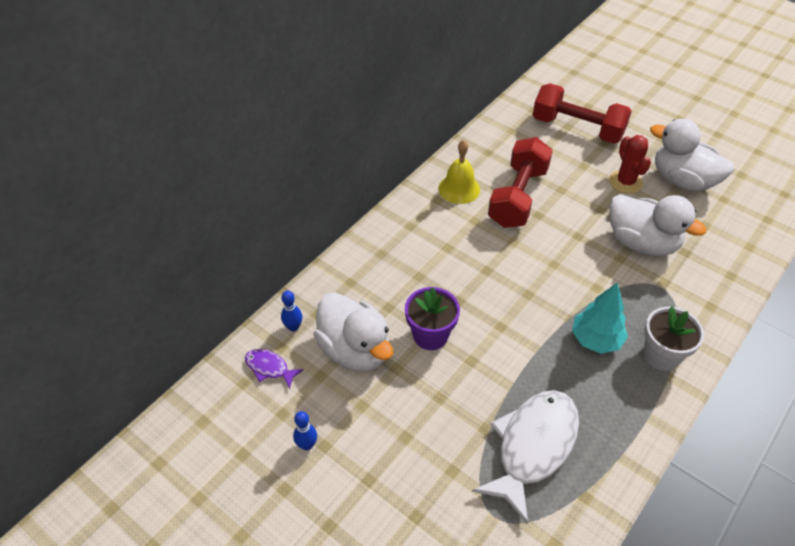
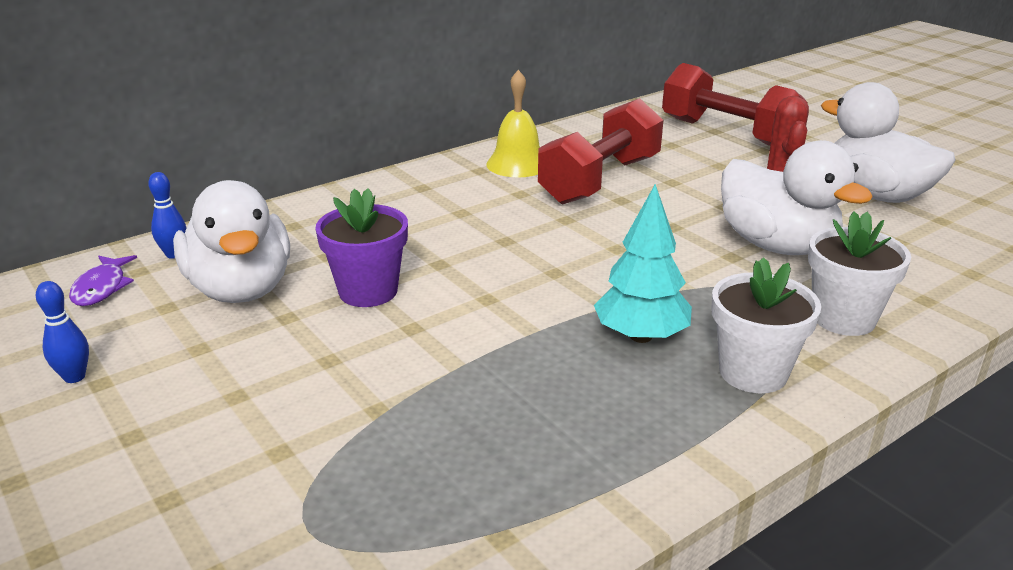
camera: 15 degrees right, 20 degrees down
(269, 368) = (102, 288): purple fish -> purple fish turned 135 degrees counterclockwise
(533, 447) = (445, 447): white fish -> none
(694, 301) = (843, 318): none -> white flower pot

